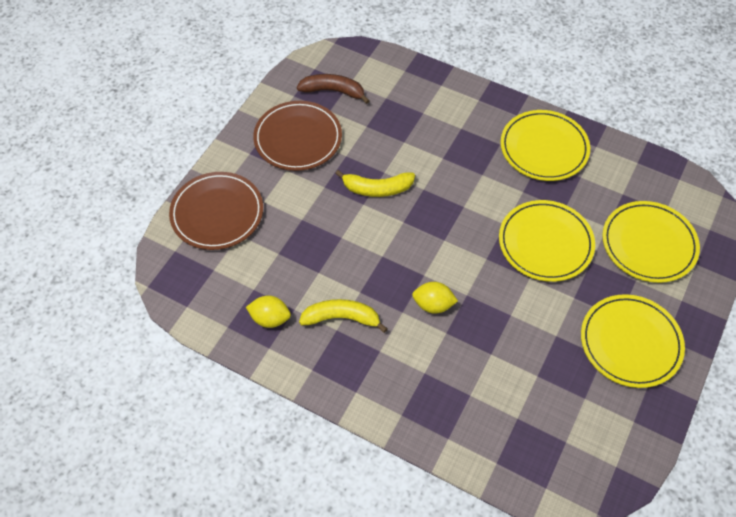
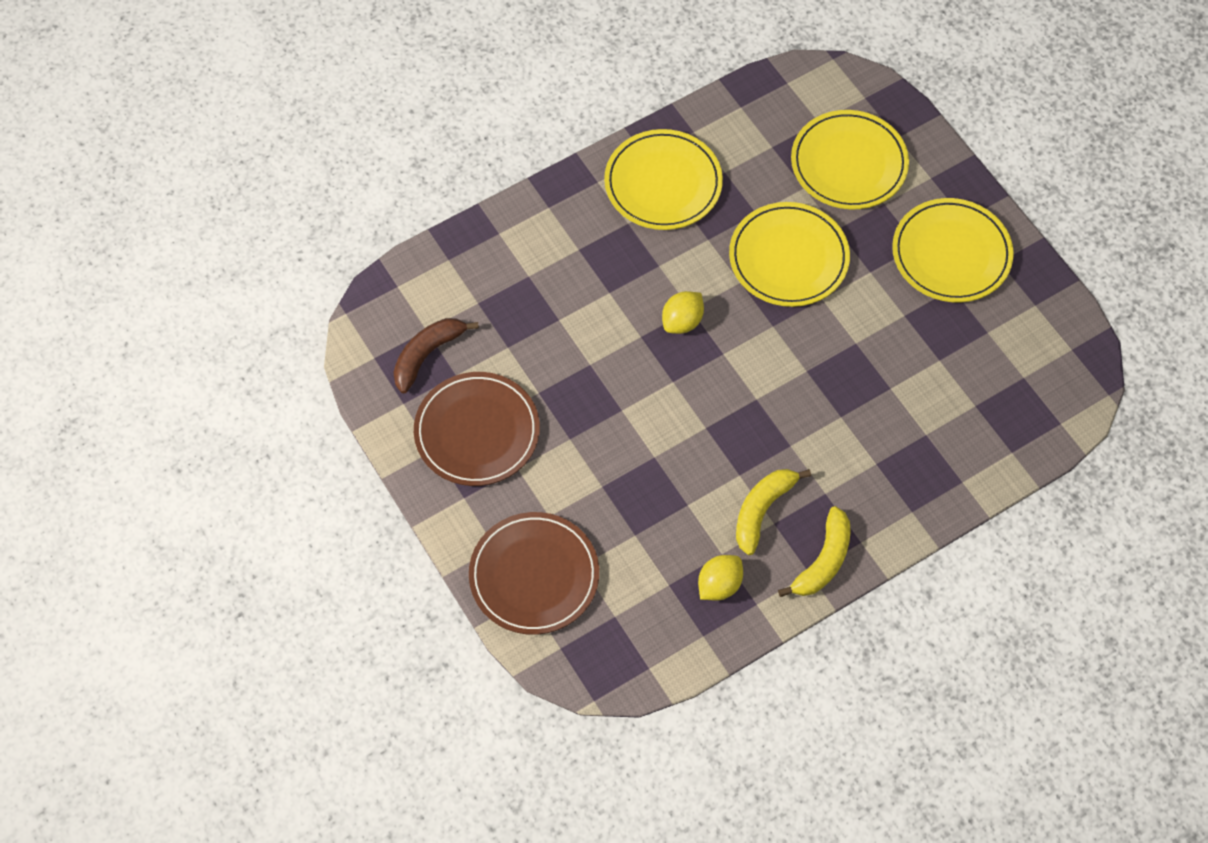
camera: 60 degrees left, 5 degrees up
(377, 189) = (609, 384): yellow banana -> yellow banana (823, 561)
(433, 305) = (799, 410): yellow lemon -> yellow lemon (682, 321)

